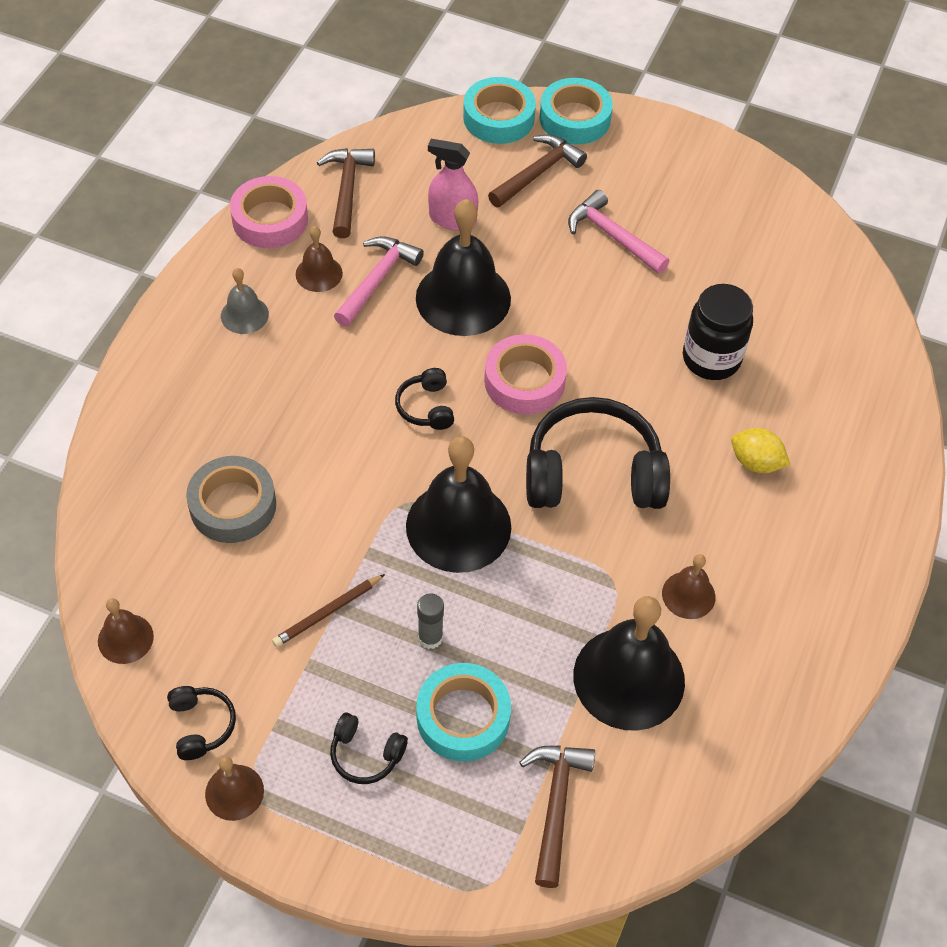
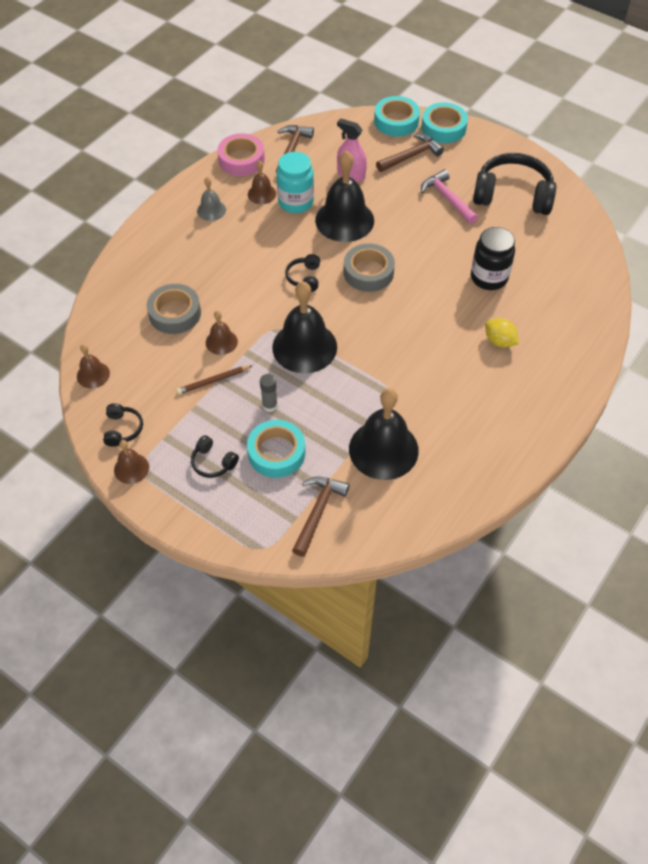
camera: 15 degrees right, 0 degrees up
(377, 279) = (296, 202): pink hammer -> turquoise jar
(524, 381) = (368, 272): pink tape -> grey tape
(593, 473) = (395, 331): black headphones -> black headphones (513, 195)
(688, 595) = (434, 409): brown bell -> brown bell (221, 342)

